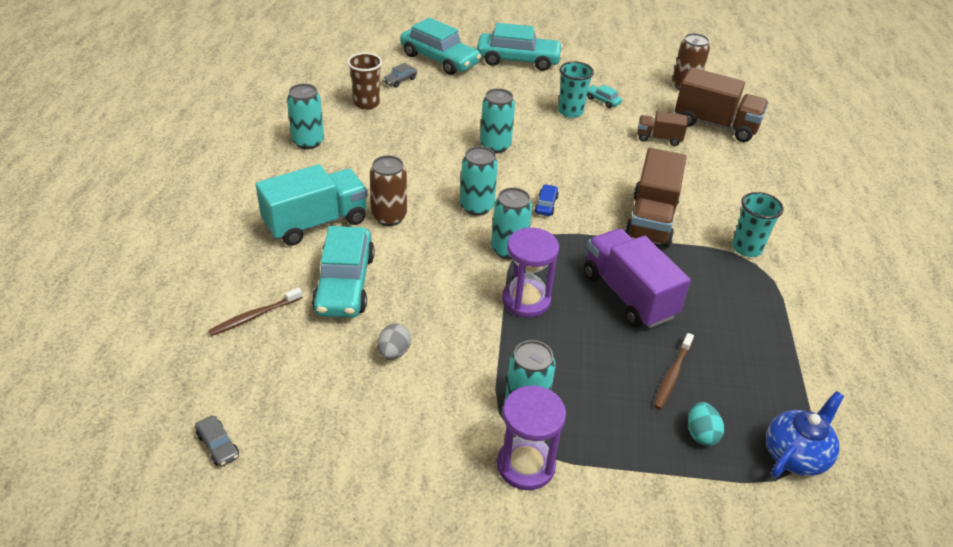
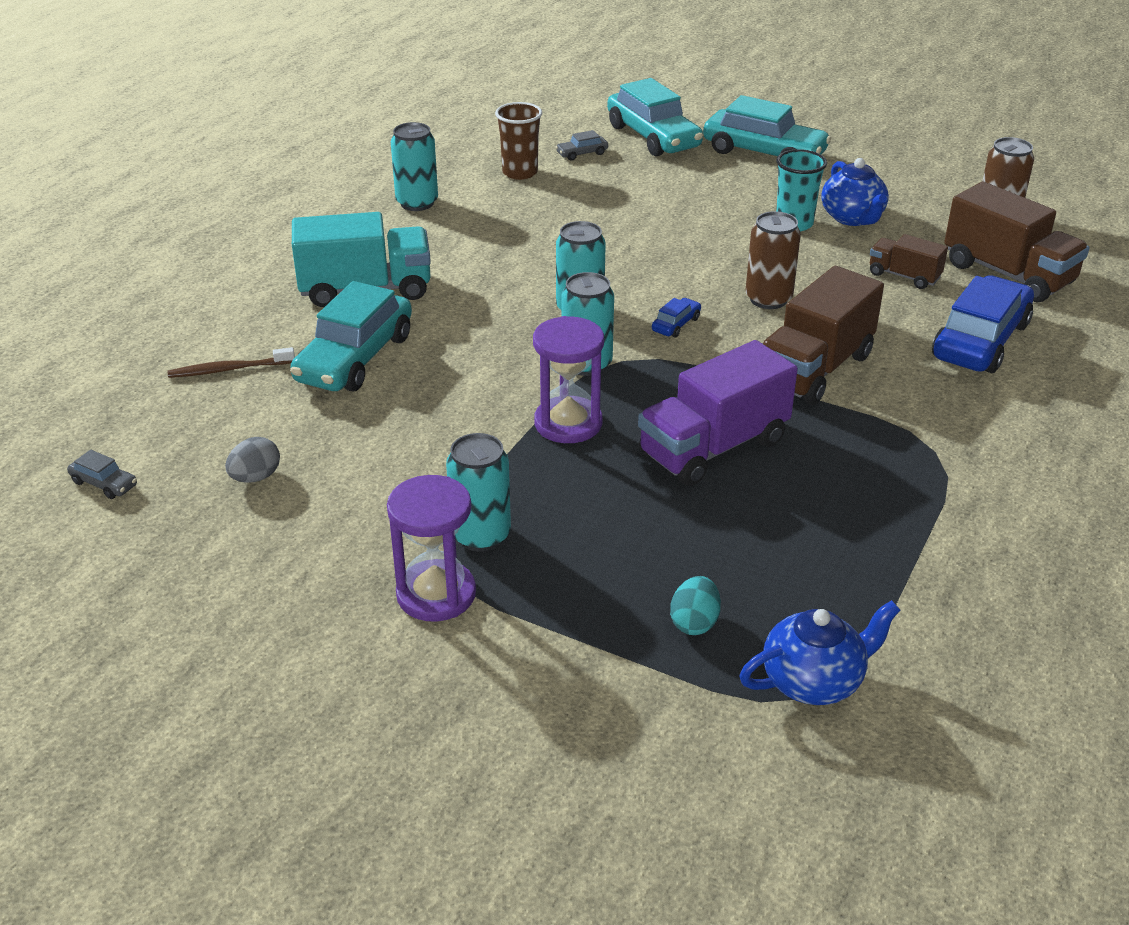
camera: 25 degrees right, 5 degrees down
(218, 445) = (104, 484): grey car -> grey car turned 45 degrees counterclockwise
(389, 217) = (459, 300): brown can -> brown can (768, 299)
(394, 352) = (361, 441): grey egg -> grey egg (255, 477)
(495, 146) = (656, 246): turquoise can -> none
(602, 100) = (852, 218): turquoise car -> blue teapot
(628, 295) = (713, 447): purple truck -> purple truck turned 120 degrees counterclockwise
(672, 376) = (704, 550): brown toothbrush -> none
(730, 176) = (980, 341): none -> blue car
(746, 248) = (935, 430): turquoise cup -> none

